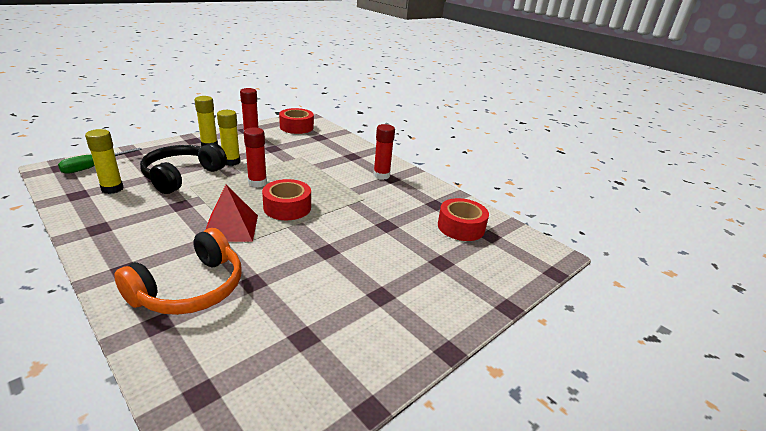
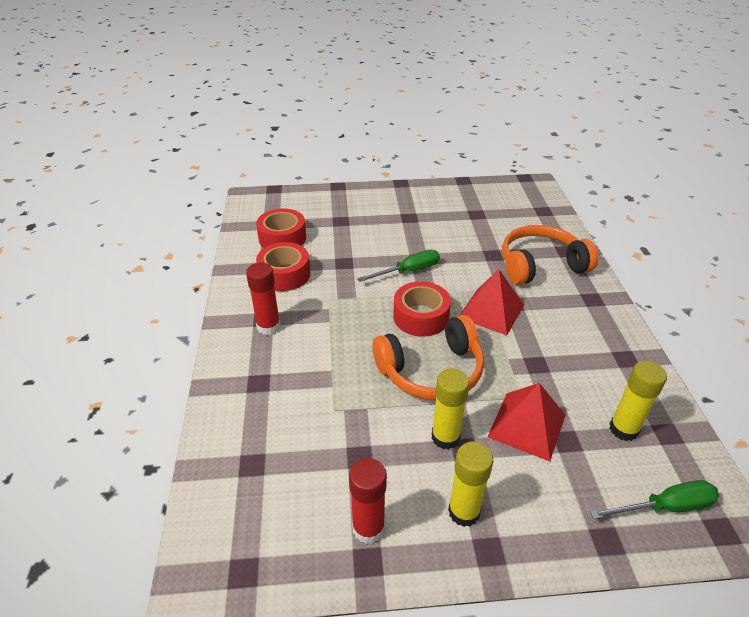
camera: 140 degrees left, 10 degrees up
(182, 176) = (527, 425): black headphones -> red pyramid
(257, 183) = (431, 371): red glue stick -> orange headphones
(296, 127) = (258, 528): red tape -> red tape (284, 274)
(326, 236) = (408, 271): none -> green screwdriver

